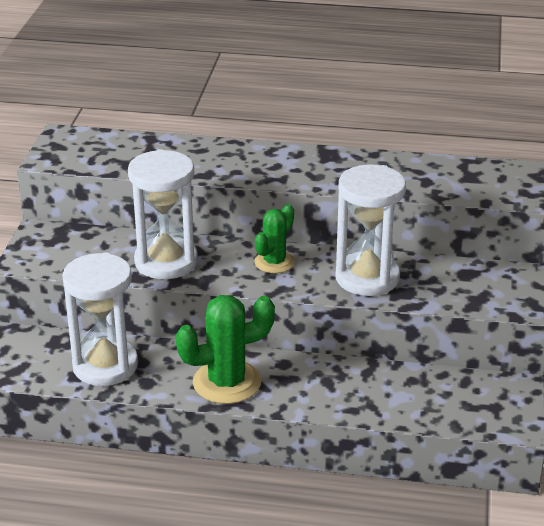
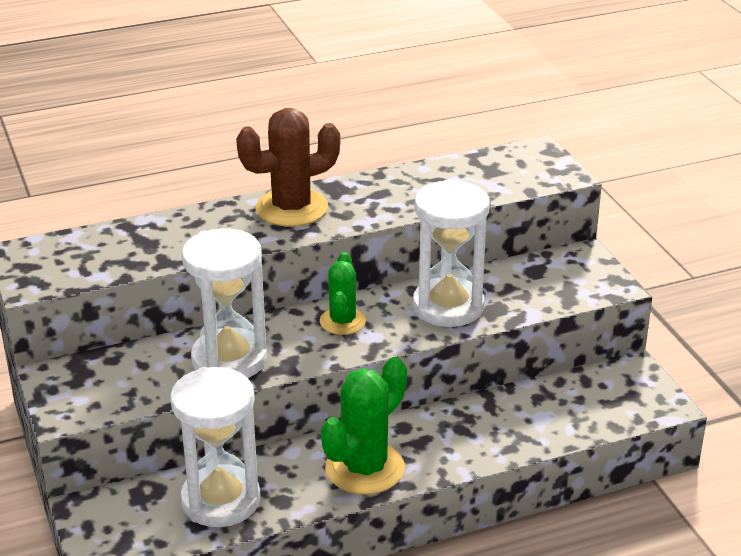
camera: 30 degrees left, 0 degrees up
(280, 160) = (291, 208): none -> brown cactus

